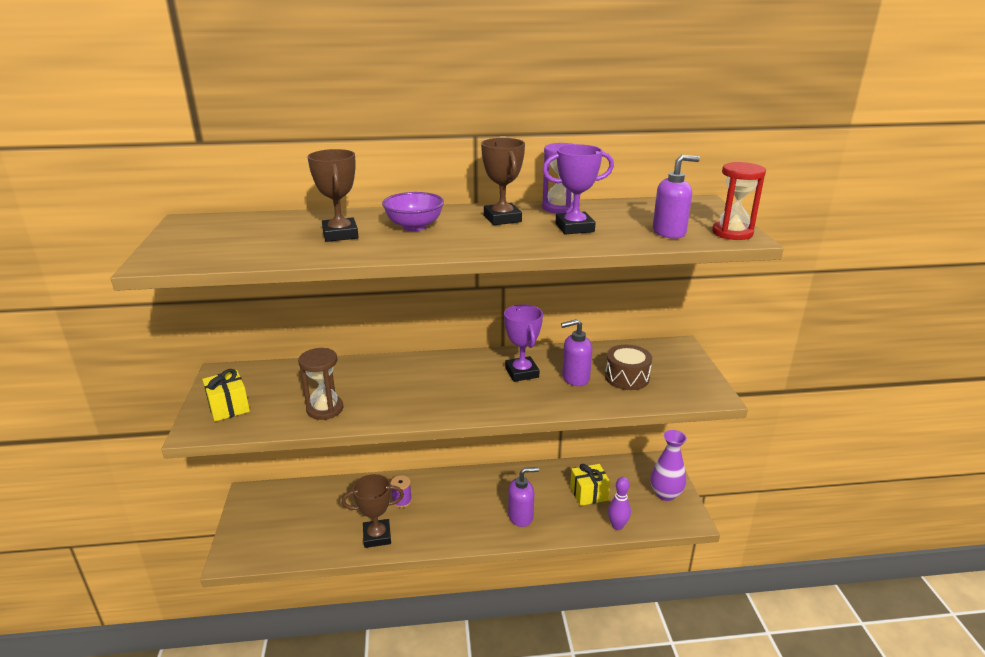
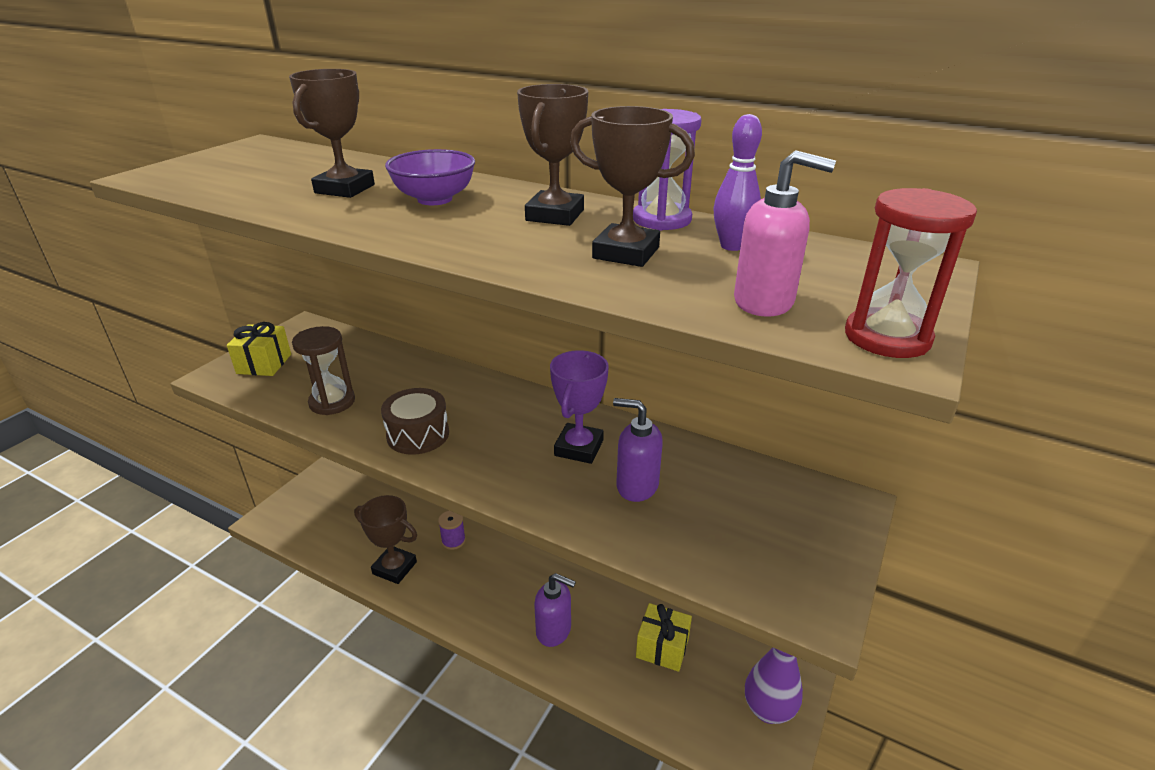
camera: 35 degrees right, 5 degrees up
(574, 228) = (626, 253): purple trophy -> brown trophy
(617, 526) = (658, 715): purple bowling pin -> purple bowling pin (732, 246)
(627, 377) = (710, 518): brown drum -> brown drum (418, 434)
(669, 232) = (764, 302): purple soap dispenser -> pink soap dispenser

